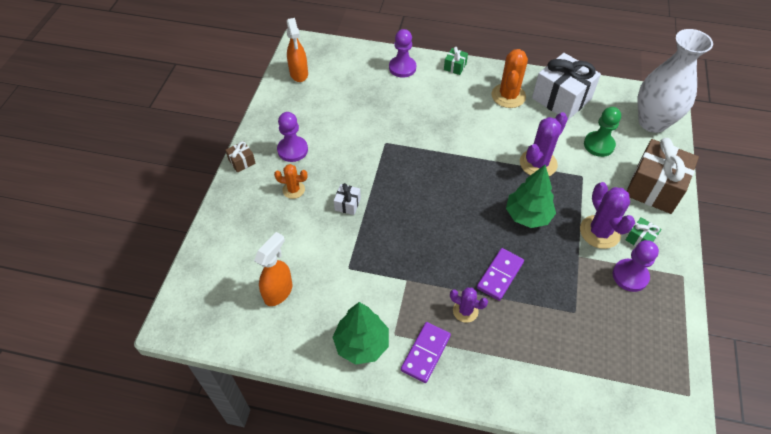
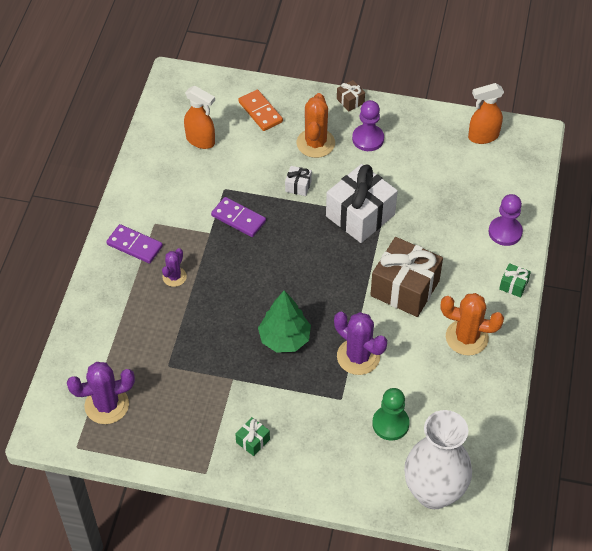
camera: 90 degrees right, 0 degrees up
(244, 236) = (260, 112): none -> orange domino
(293, 190) = (315, 143): orange cactus -> orange cactus, size x1.72
(362, 344) = (146, 200): green tree -> none
(500, 275) = (212, 307): purple domino -> purple domino (238, 218)
(561, 99) = (467, 394): white gift -> white gift (360, 215)
(600, 232) = (263, 403): purple cactus -> purple cactus (107, 405)
(630, 276) = (207, 422): purple pawn -> none
(654, 188) = (325, 471): brown gift -> brown gift (405, 288)

